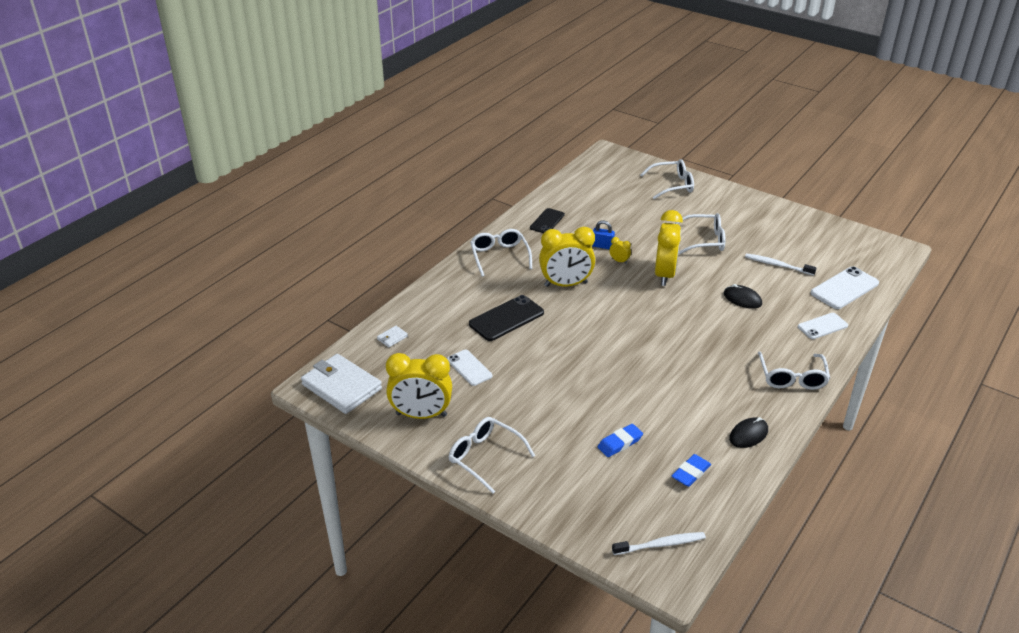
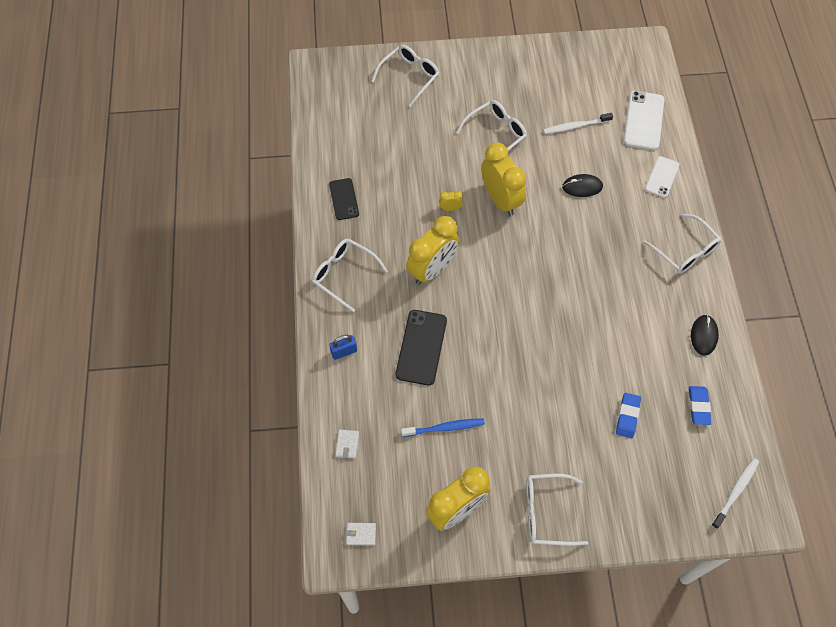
camera: 40 degrees left, 25 degrees up
(341, 387) = (361, 534): white wallet -> white wallet, size x0.40
(469, 368) = (445, 428): white phone -> blue toothbrush
(602, 246) = (420, 199): blue padlock -> blue padlock (344, 351)

